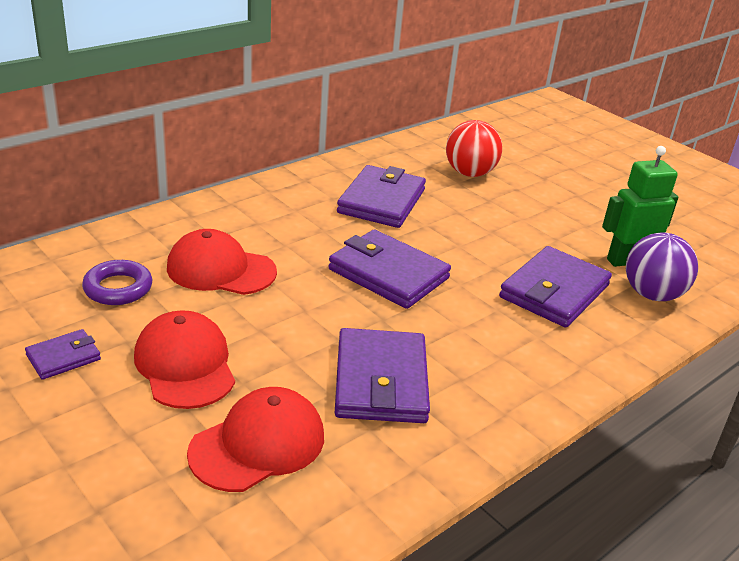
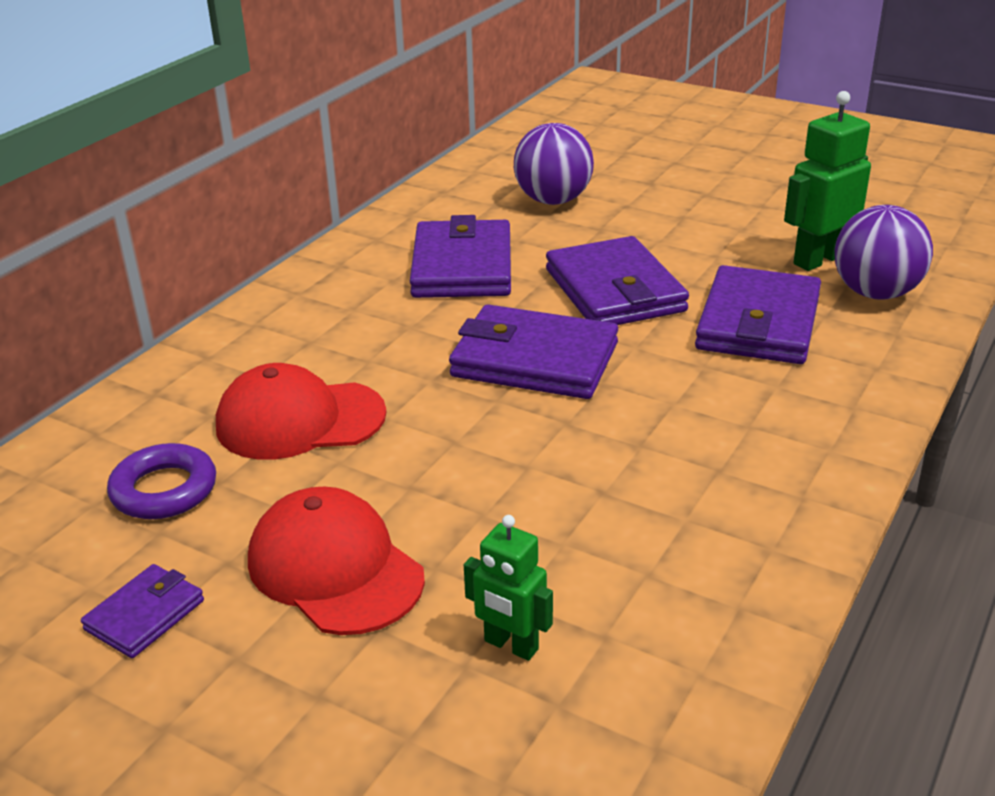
camera: 15 degrees left, 0 degrees up
(258, 444) = (511, 645): red cap -> green robot
(381, 381) = (618, 505): purple wallet -> purple wallet (614, 290)
(469, 173) = (553, 200): red ball -> purple ball

